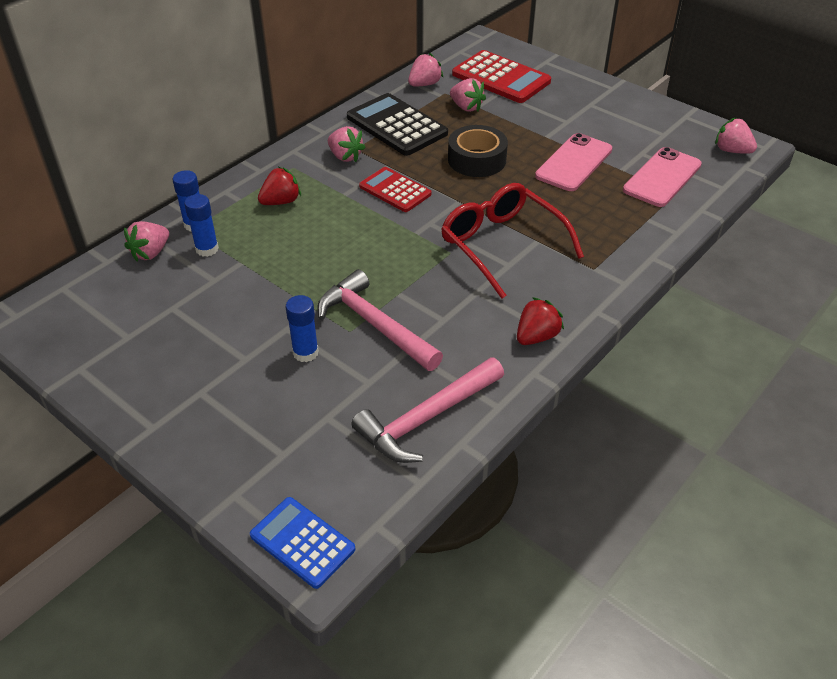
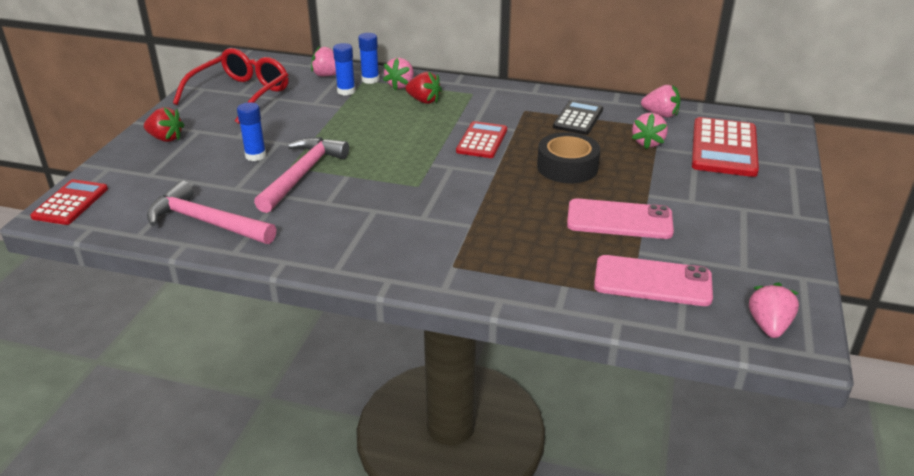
camera: 65 degrees right, 10 degrees down
(302, 542) = (70, 203): blue calculator -> red calculator
(345, 156) = (508, 109): pink strawberry -> pink strawberry (400, 85)
(396, 125) = (578, 118): black calculator -> black calculator, size x0.63
(502, 245) = (448, 208): red glasses -> red glasses (241, 94)
(536, 336) = (331, 253): red strawberry -> red strawberry (166, 138)

